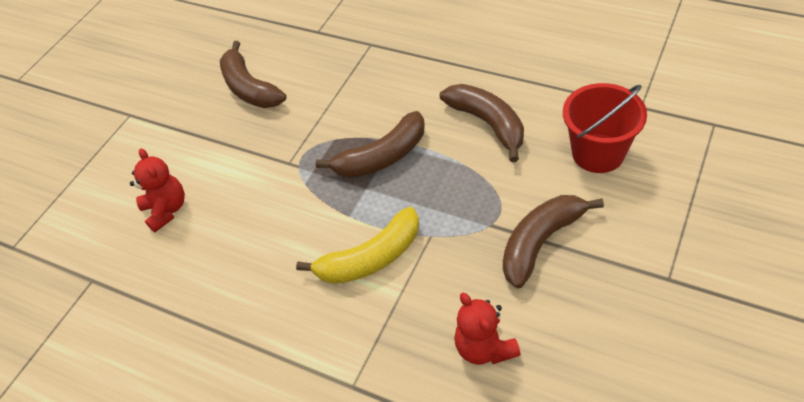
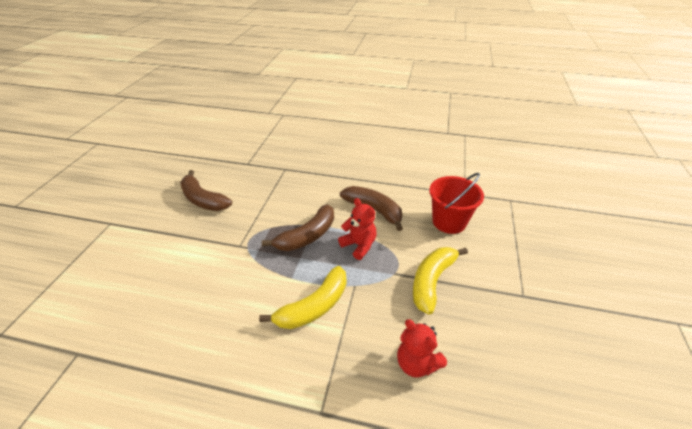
camera: 20 degrees left, 10 degrees down
(166, 210) = (144, 289): red teddy bear -> red teddy bear (359, 245)
(540, 242) = (432, 281): brown banana -> yellow banana

